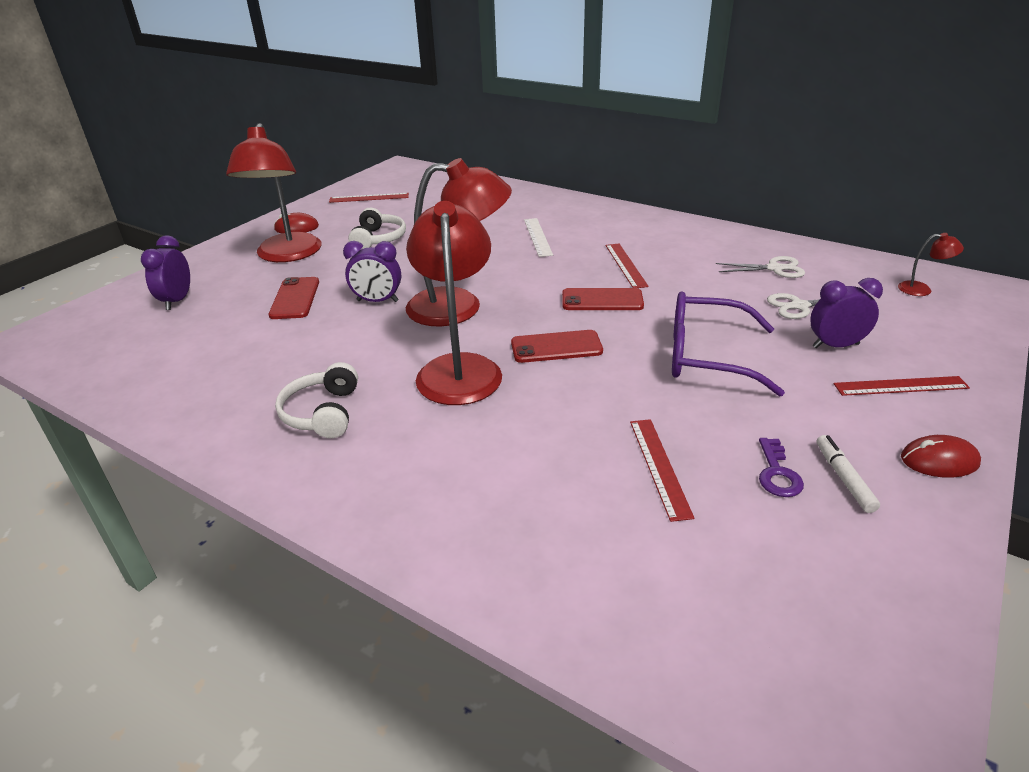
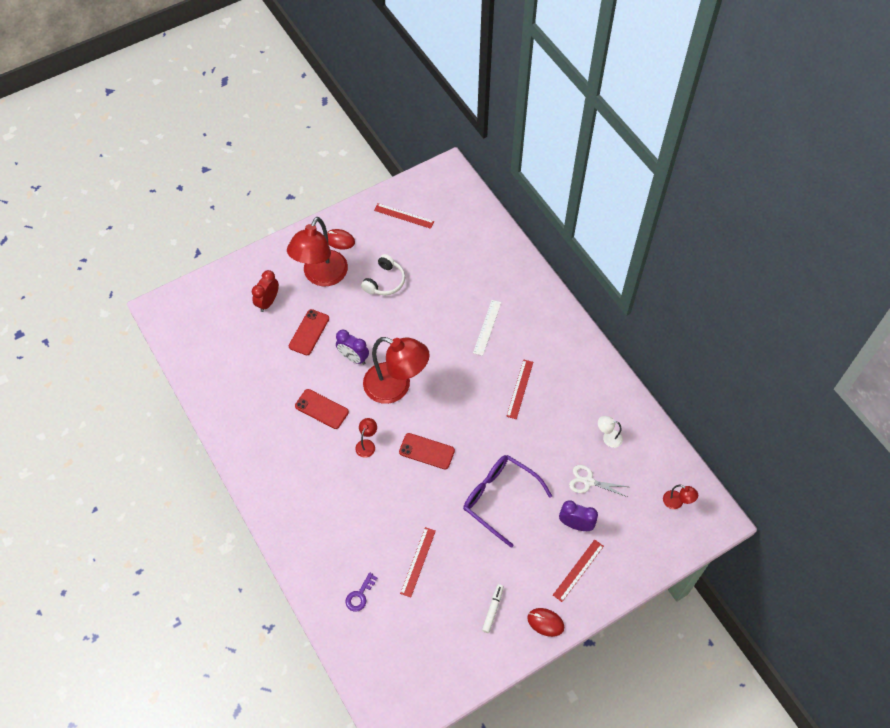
camera: 25 degrees right, 25 degrees up
(177, 301) = (244, 303): purple clock -> none
(216, 291) = (268, 302): none -> red clock
(322, 413) = (286, 448): white headphones -> none
(459, 368) = (367, 444): red lamp -> red lamp, size x0.41
(602, 300) = (480, 419): red phone -> red phone (321, 409)
(774, 268) = (608, 438): white scissors -> white lamp
(777, 473) = (466, 592): purple key -> purple key (360, 595)
(900, 386) = (578, 570): red ruler -> red ruler turned 75 degrees counterclockwise

